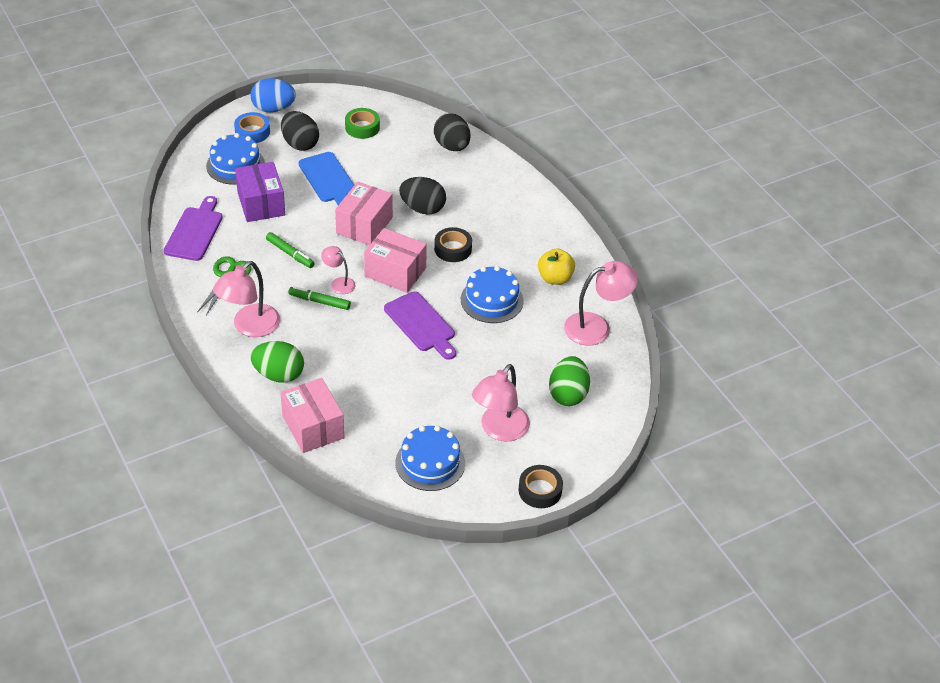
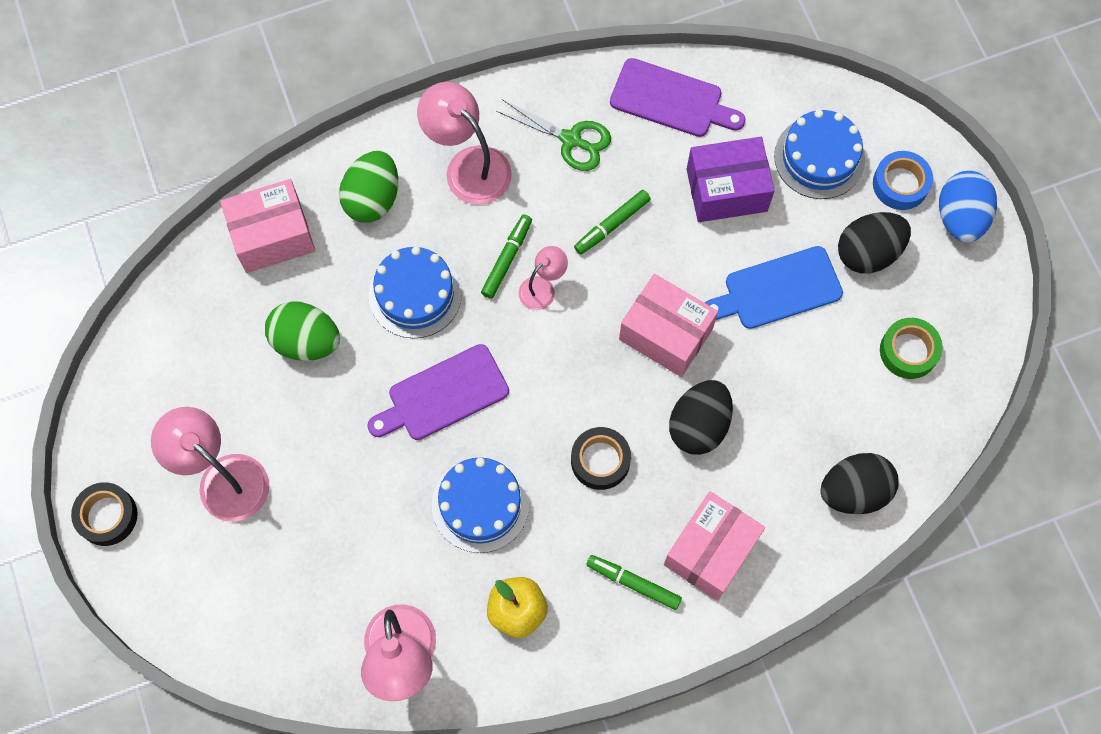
camera: 100 degrees right, 25 degrees up
(395, 272) = (557, 369): pink box -> pink box (711, 551)
(430, 463) = (183, 378): blue cake -> blue cake (415, 294)
(526, 230) = (633, 583): none -> green marker
(568, 394) = (272, 586): green egg -> green egg (306, 341)

